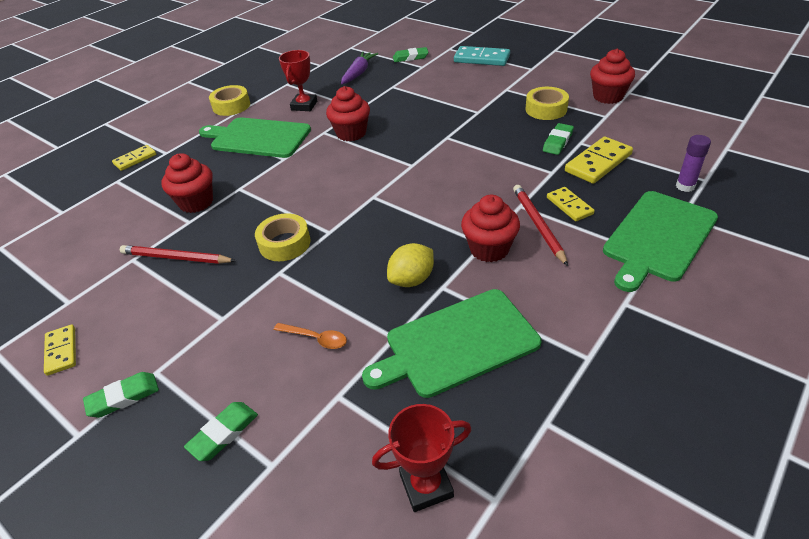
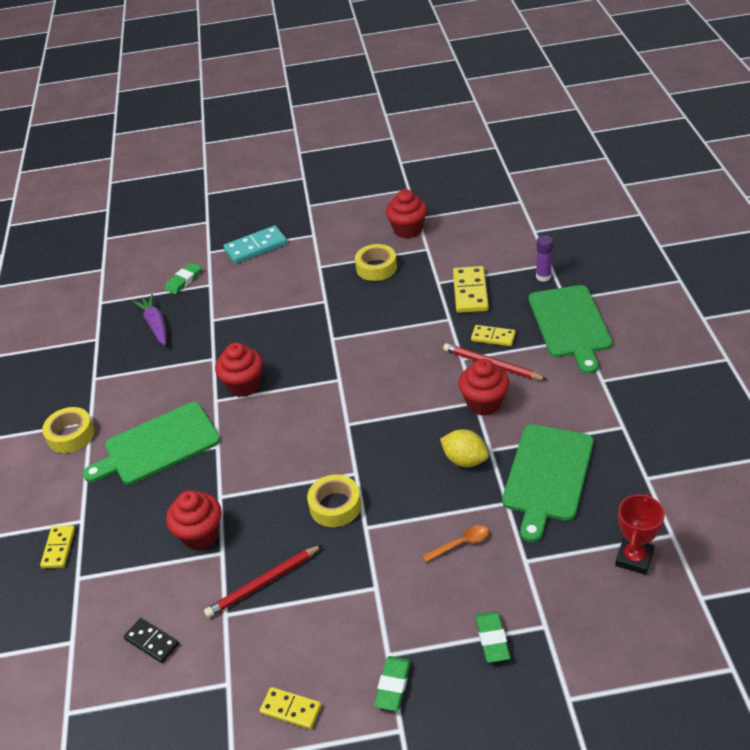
camera: 45 degrees left, 0 degrees up
(83, 243) = (152, 642): none -> black domino
(304, 105) = (153, 388): red trophy -> none
(412, 280) = (465, 460): yellow lemon -> yellow lemon turned 60 degrees counterclockwise
(557, 142) = (421, 291): green eraser -> none

